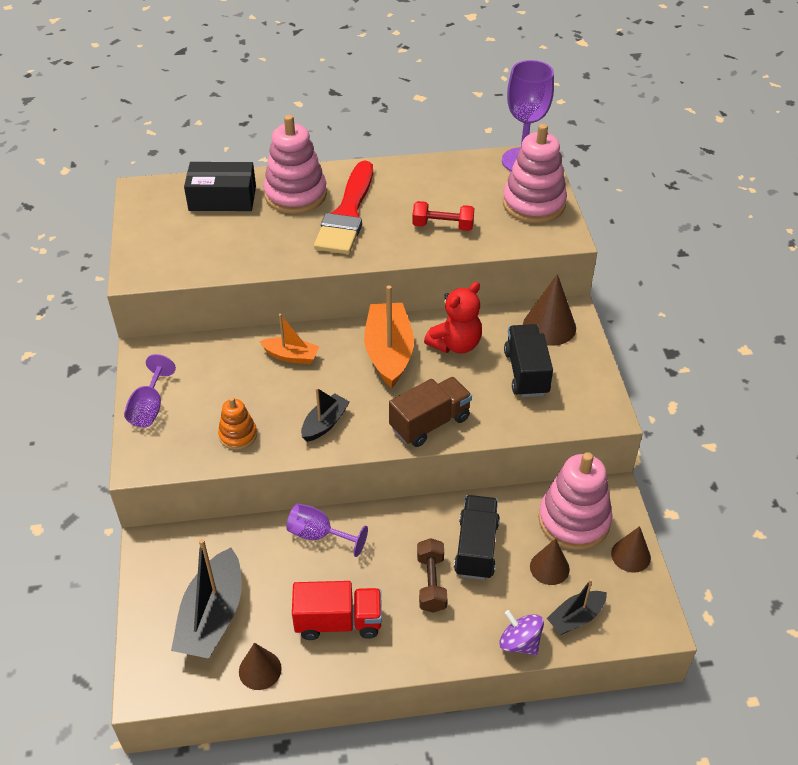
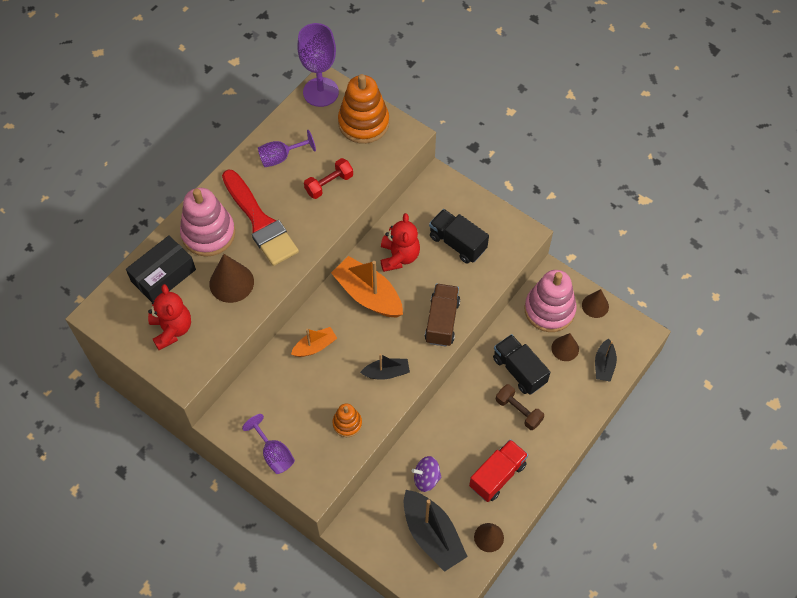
camera: 45 degrees left, 15 degrees up
(176, 237) = (172, 329): none -> red teddy bear
(319, 535) = (432, 438): purple goblet -> purple goblet (281, 157)
(325, 423) = (386, 372): black boat -> black boat turned 90 degrees clockwise
(519, 642) = (592, 403): purple spinning top -> purple spinning top (426, 478)
(533, 204) = (363, 123): pink stacking toy -> orange stacking toy
(549, 326) = (437, 200): brown cone -> brown cone (231, 282)

